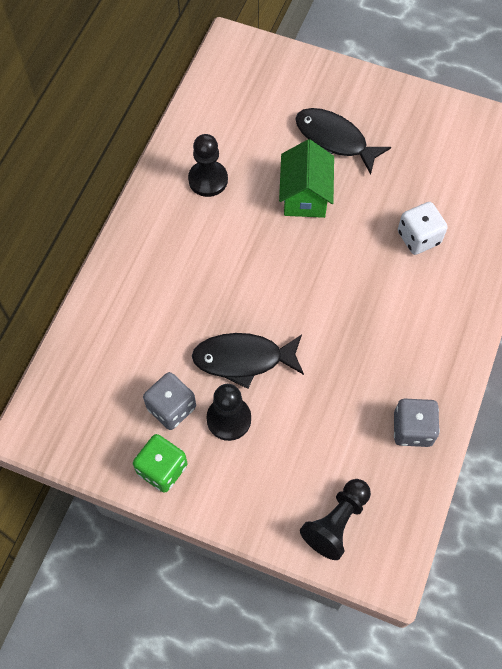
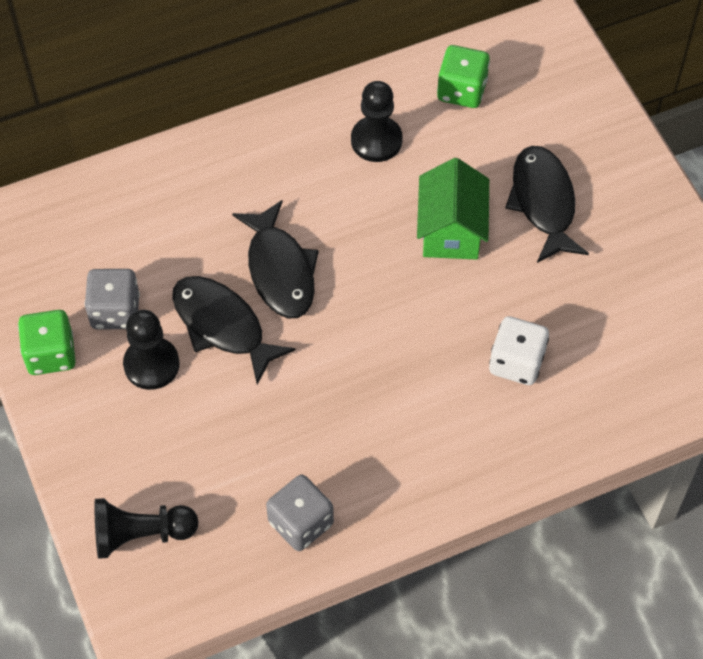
camera: 45 degrees right, 5 degrees down
(223, 114) = (462, 90): none -> green dice
(239, 298) = (280, 270): none -> black fish
(305, 196) = (451, 230): green house -> green house turned 45 degrees counterclockwise

